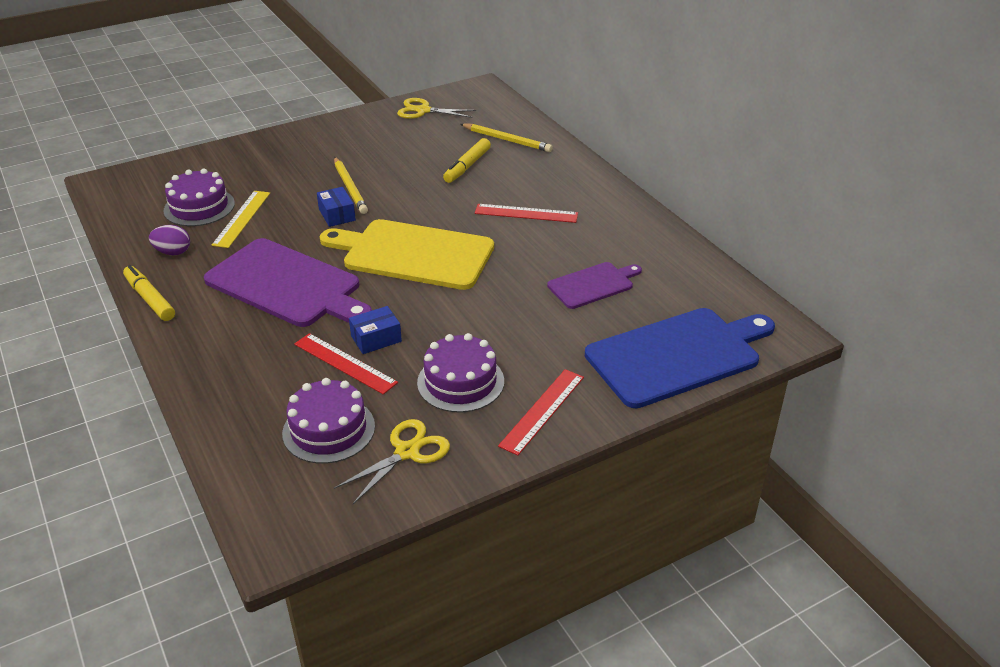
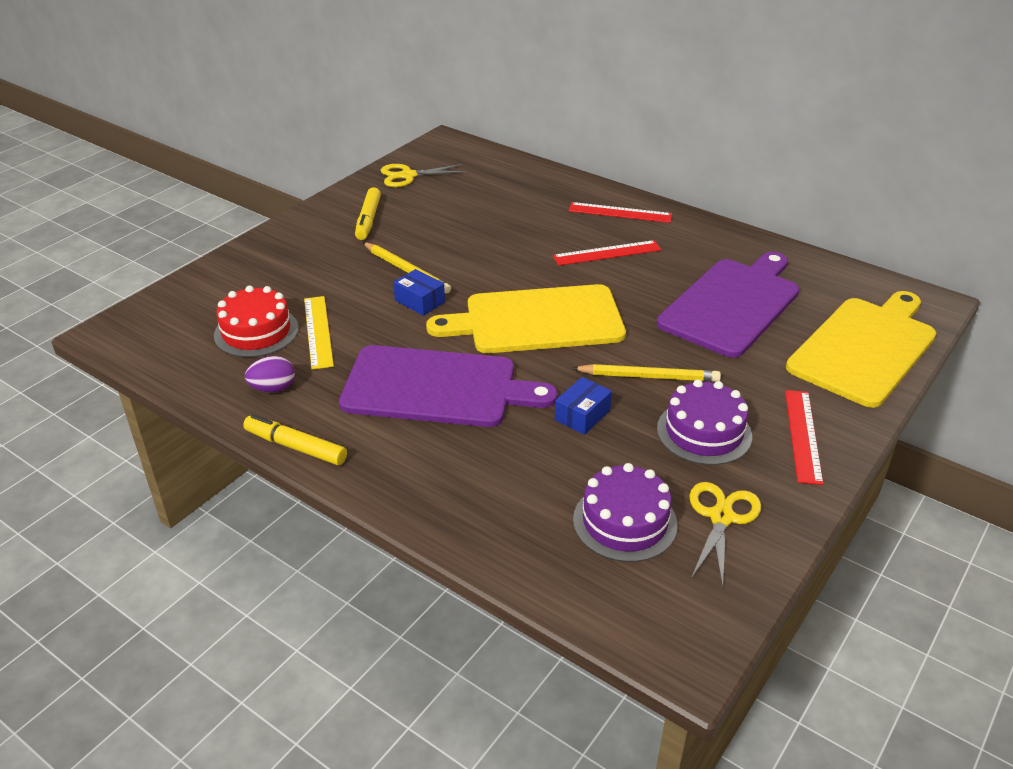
camera: 25 degrees left, 0 degrees up
(199, 207) = (256, 331): purple cake -> red cake
(345, 363) = (575, 449): red ruler -> red ruler (620, 212)
(467, 166) = (506, 221): yellow marker -> yellow marker (368, 219)
(507, 140) = (520, 187): yellow pencil -> yellow pencil (649, 376)
(593, 285) = (732, 304): purple cutting board -> purple cutting board, size x1.85
(677, 355) = (864, 348): blue cutting board -> yellow cutting board

